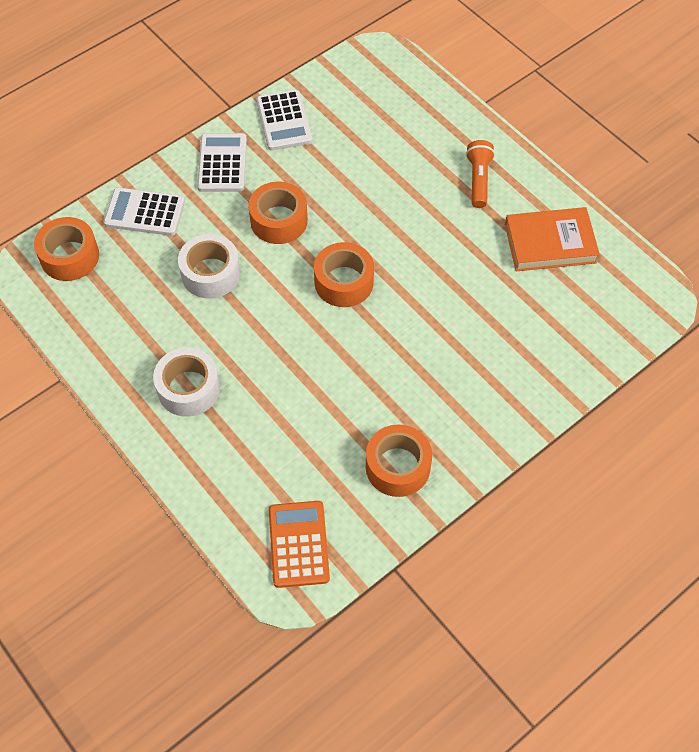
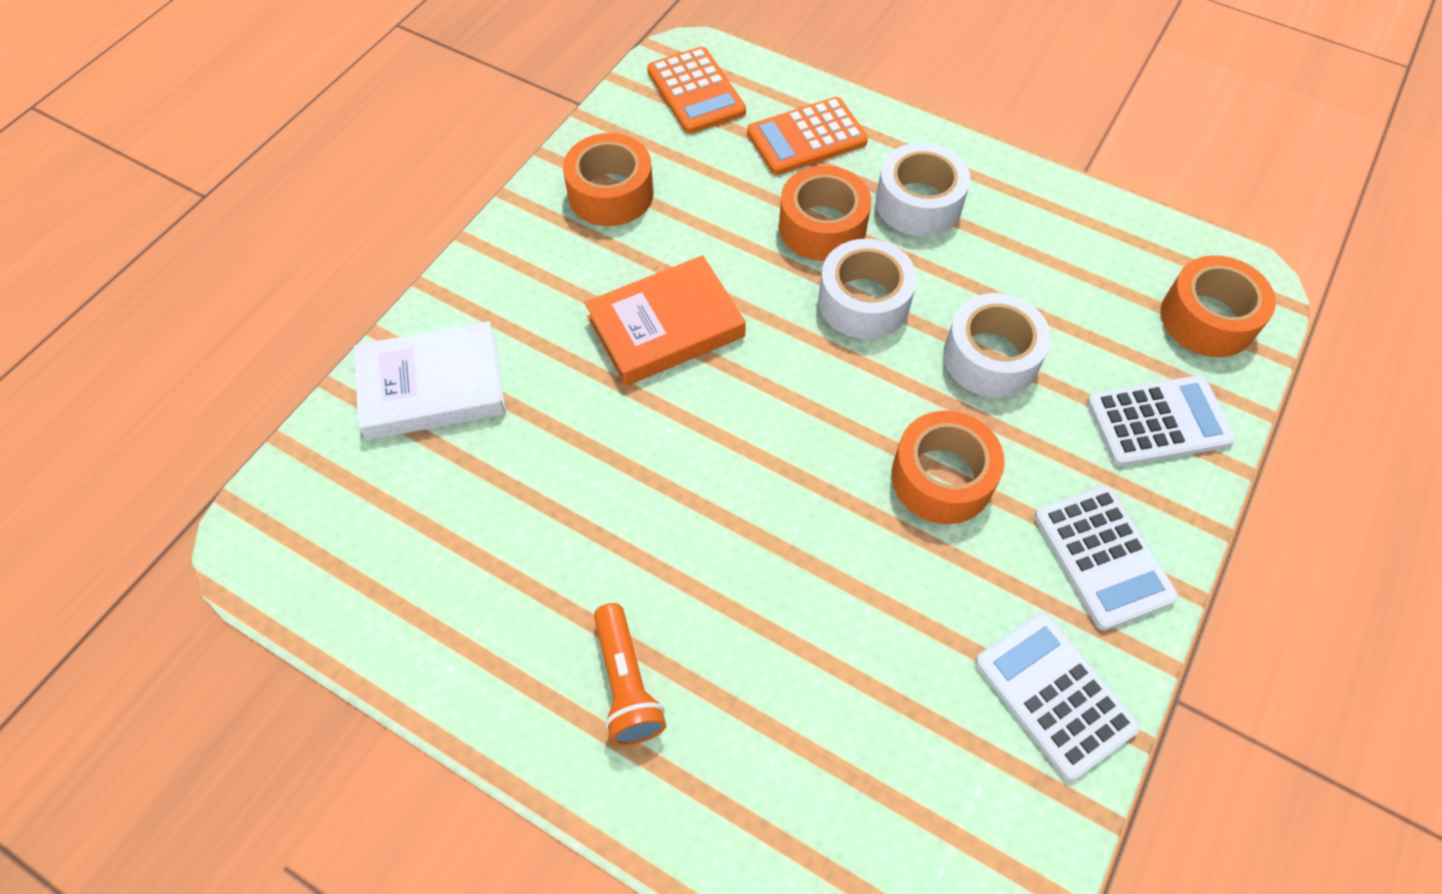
camera: 160 degrees right, 0 degrees up
(235, 469) = (807, 138): none -> orange calculator
(265, 330) = (863, 301): none -> white tape
(344, 282) = (786, 406): orange tape -> orange tape (822, 227)
(550, 243) = (463, 587): orange book -> orange book (665, 326)
(550, 358) = (432, 386): none -> white book

